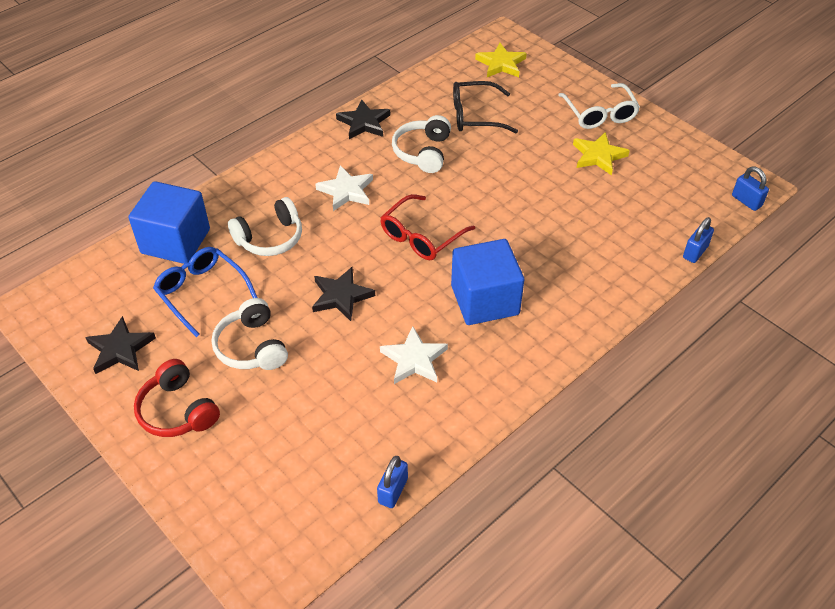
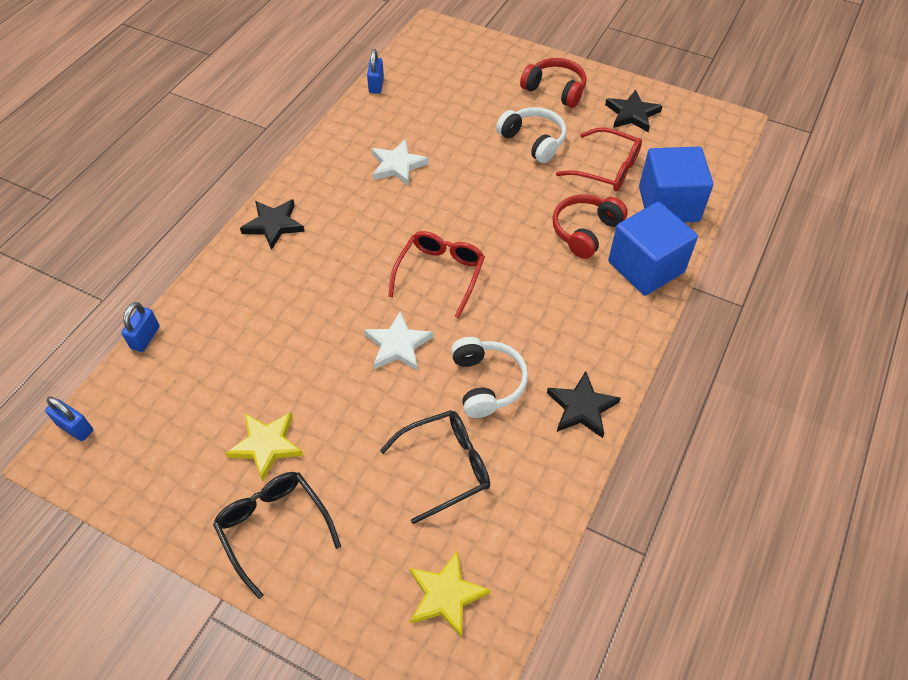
camera: 160 degrees right, 5 degrees up
(201, 292) = (606, 168): blue glasses -> red glasses
(270, 238) = (585, 231): white headphones -> red headphones
(341, 296) = (485, 197): black star -> black star (274, 225)
(346, 191) = (545, 304): white star -> white star (398, 345)
(485, 300) = (354, 228): blue cube -> blue cube (646, 267)
(599, 114) = (274, 528): white glasses -> black glasses

